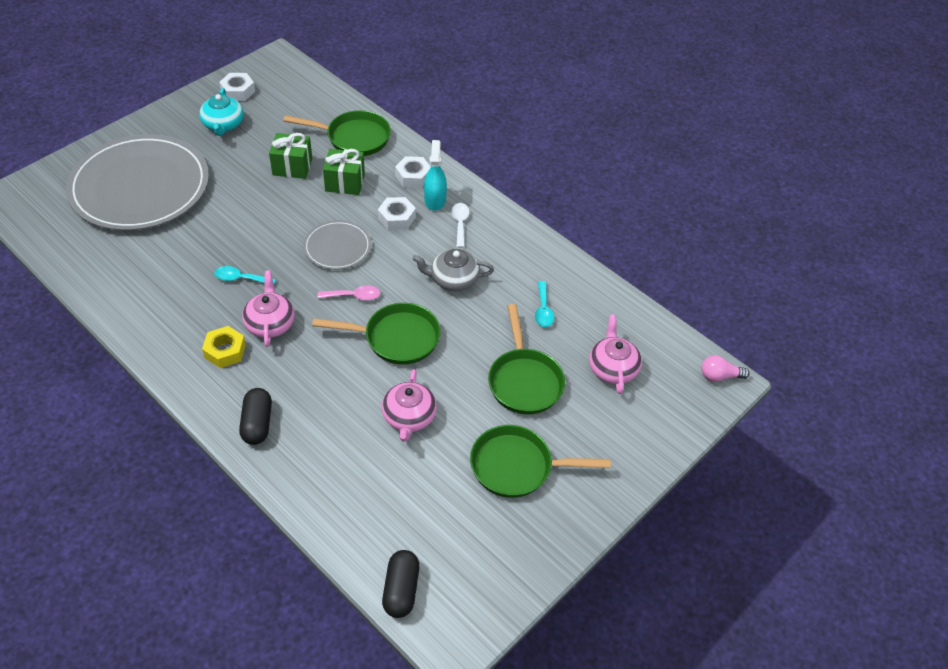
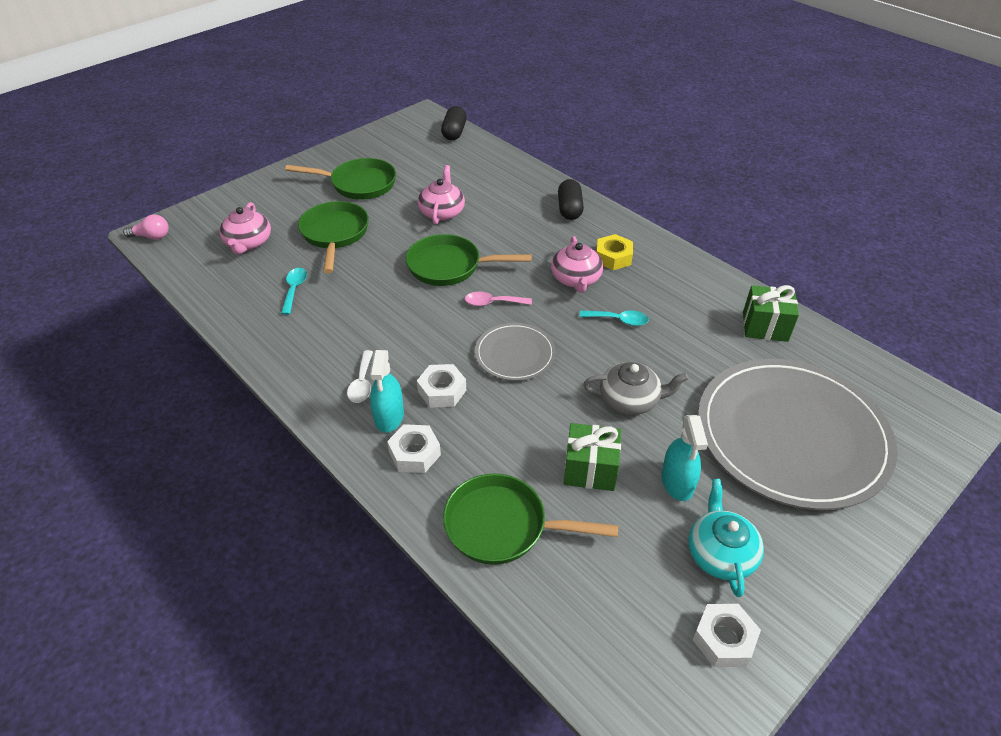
camera: 175 degrees left, 5 degrees down
(235, 159) = (677, 482): none -> turquoise spray bottle
(345, 182) = (511, 443): green gift -> green gift (765, 326)
(453, 279) = (383, 319): grey teapot -> grey teapot (630, 400)

